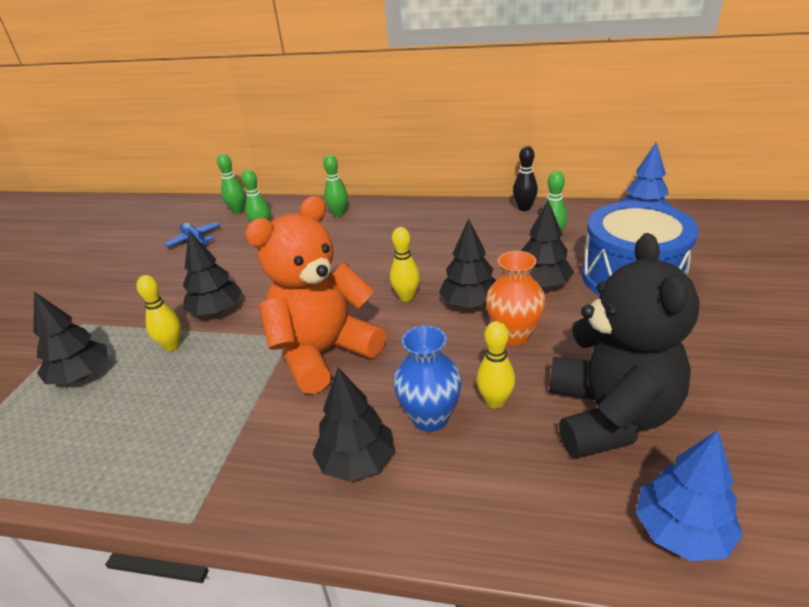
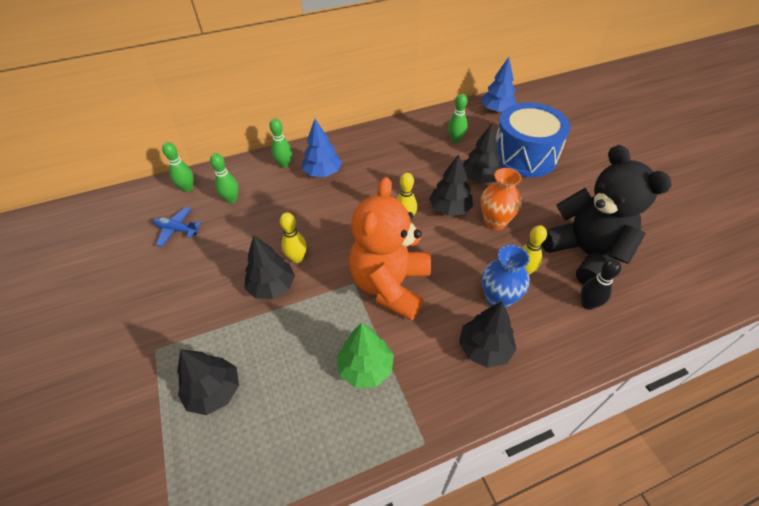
camera: 35 degrees left, 15 degrees up
(172, 346) = (267, 331): yellow bowling pin -> yellow bowling pin (297, 258)
(216, 418) = (365, 368): none -> green tree
(524, 208) = (418, 120): black bowling pin -> black bowling pin (587, 304)
(681, 532) = (662, 302): blue tree -> blue tree (323, 173)

